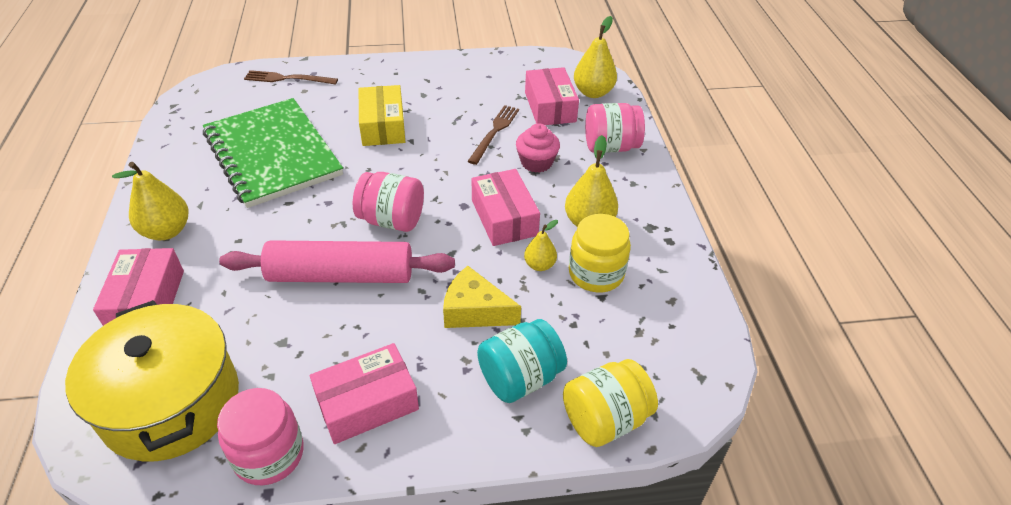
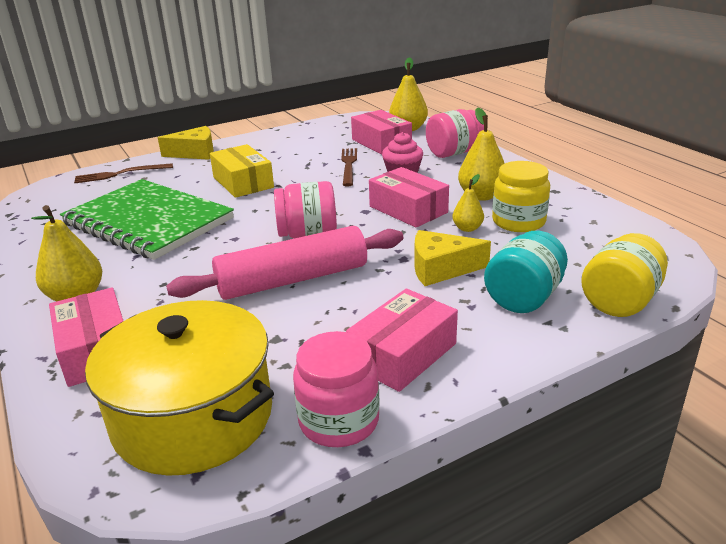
camera: 20 degrees left, 15 degrees down
(368, 68) = (195, 153): none -> yellow cheese

